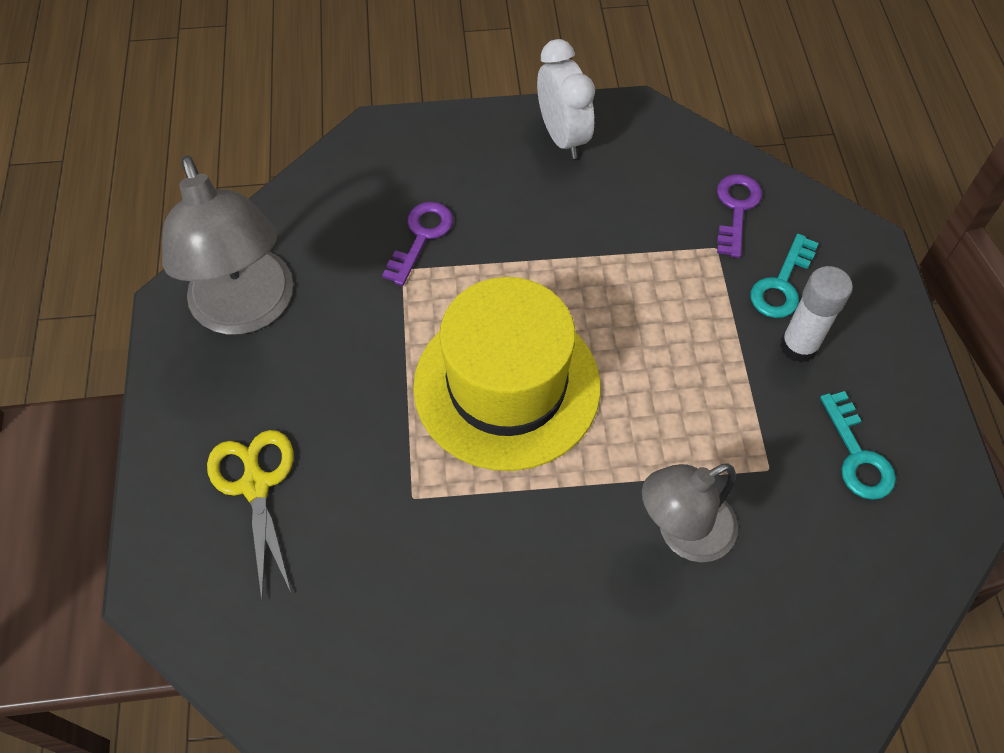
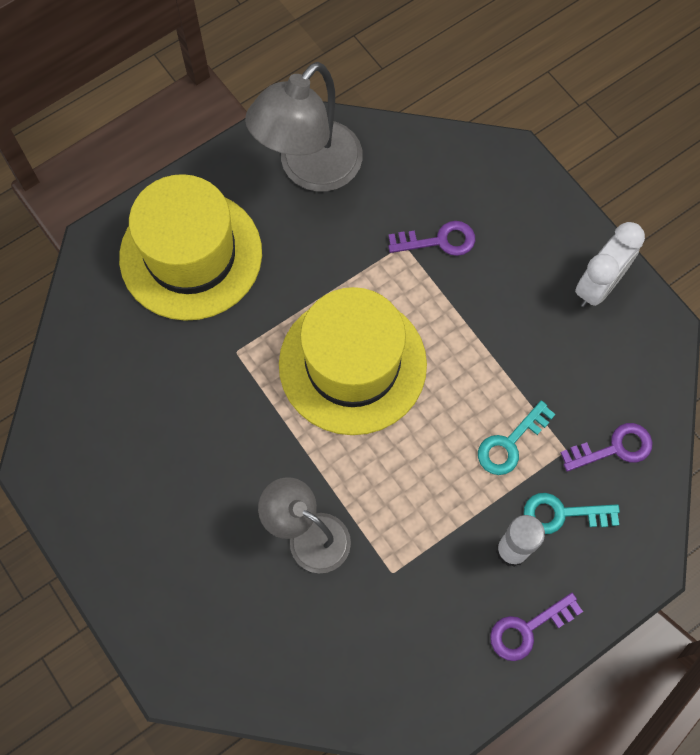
camera: 60 degrees right, 10 degrees up
(255, 485) = (191, 255): yellow scissors -> yellow hat
(857, 455) = (441, 632): turquoise key -> turquoise key (510, 443)
(889, 375) = (527, 629): none -> purple key

